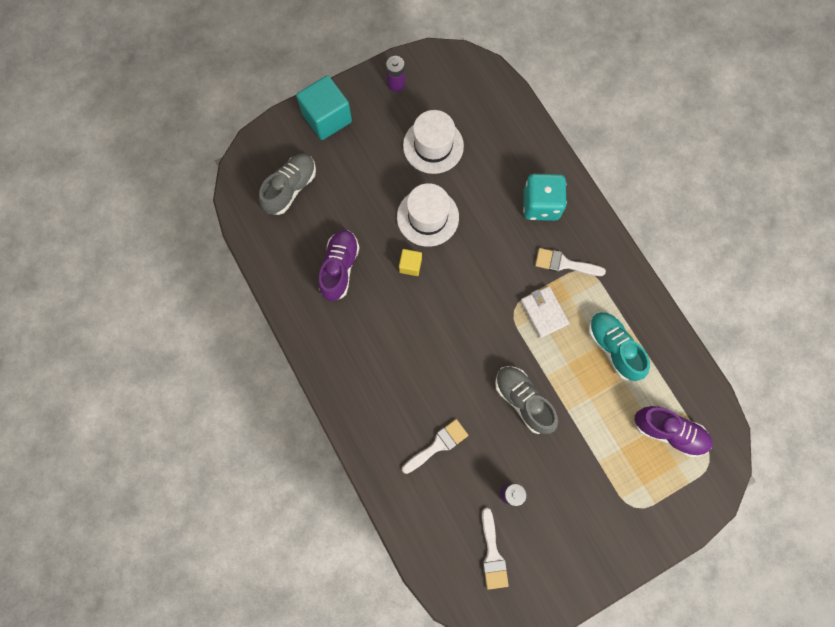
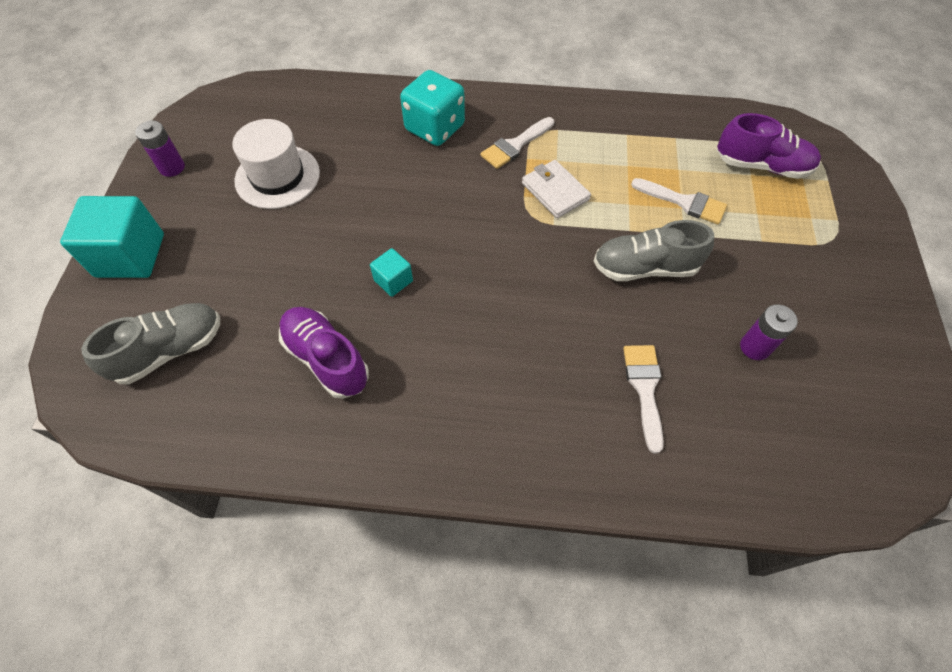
camera: 55 degrees left, 15 degrees down
(291, 188) = (170, 350): grey shoe -> grey shoe turned 75 degrees clockwise
(410, 265) = (393, 280): yellow cube -> turquoise cube
(427, 217) = (352, 229): white hat -> none
(492, 554) = (826, 413): white brush -> white brush (684, 202)
(543, 312) = (555, 191): white wallet -> white wallet turned 45 degrees clockwise
(613, 348) = (639, 158): turquoise shoe -> none
(668, 432) = (761, 166): purple shoe -> purple shoe turned 45 degrees clockwise

